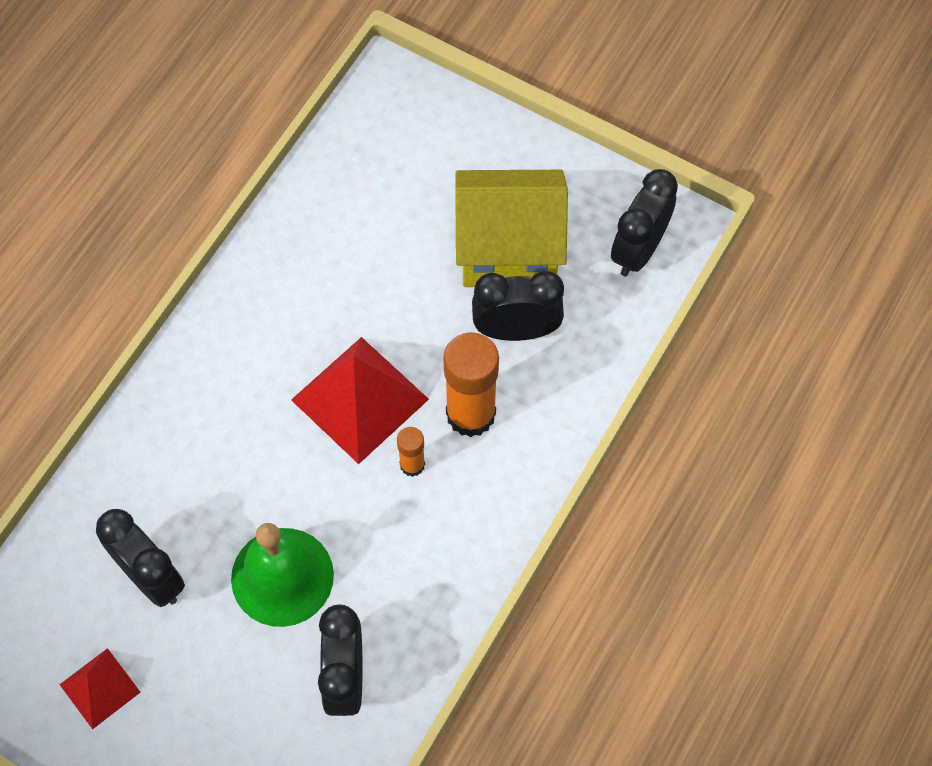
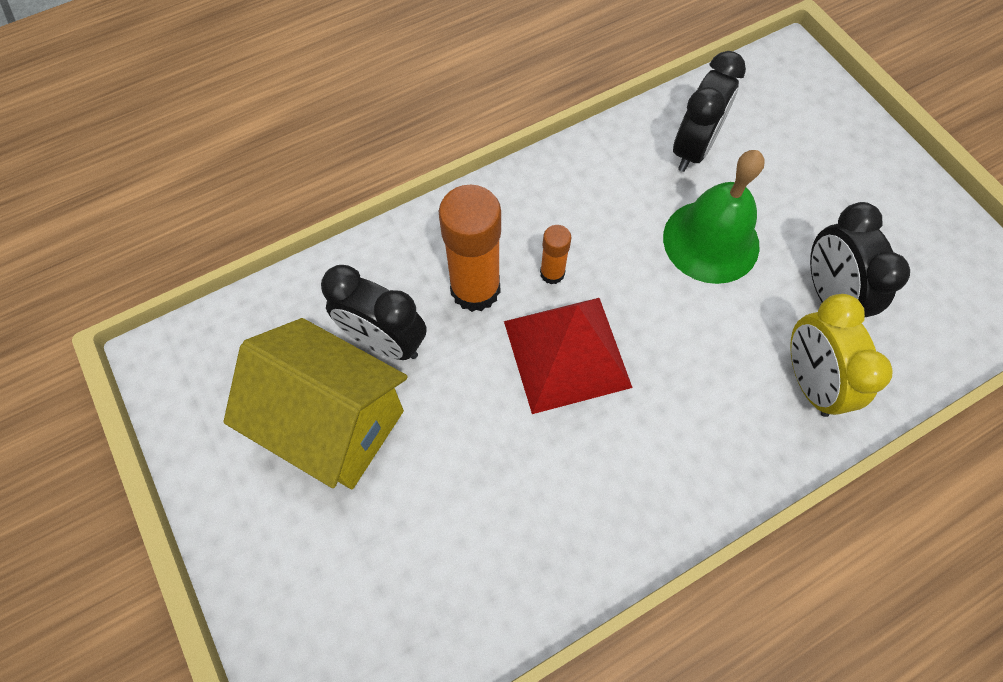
camera: 150 degrees left, 0 degrees up
(100, 688) = (900, 232): red pyramid -> none
(143, 483) = (809, 381): none -> yellow clock
(638, 250) = (218, 356): black clock -> none

